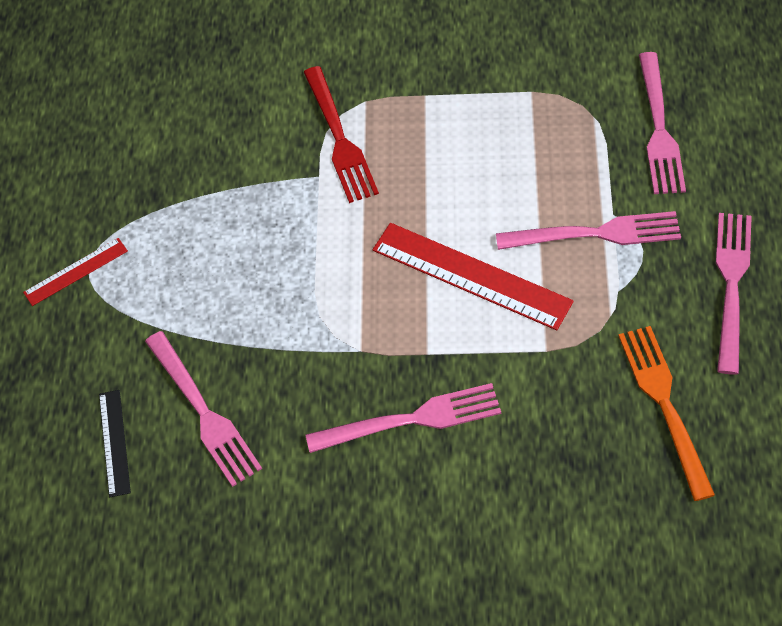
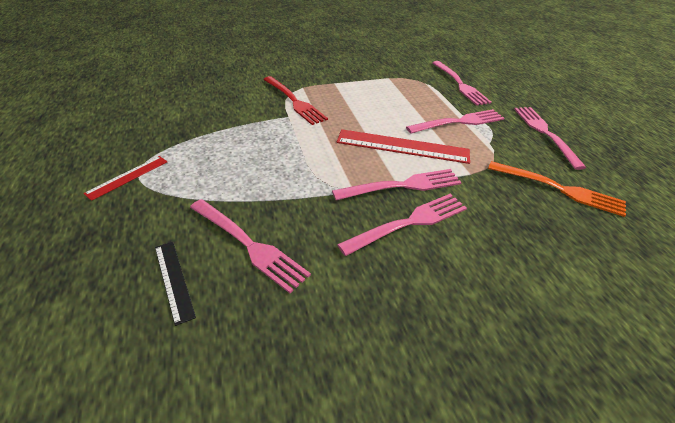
camera: 25 degrees left, 15 degrees down
(433, 355) = (402, 186): none -> pink fork
(664, 405) = (559, 189): orange fork -> orange fork turned 150 degrees clockwise

